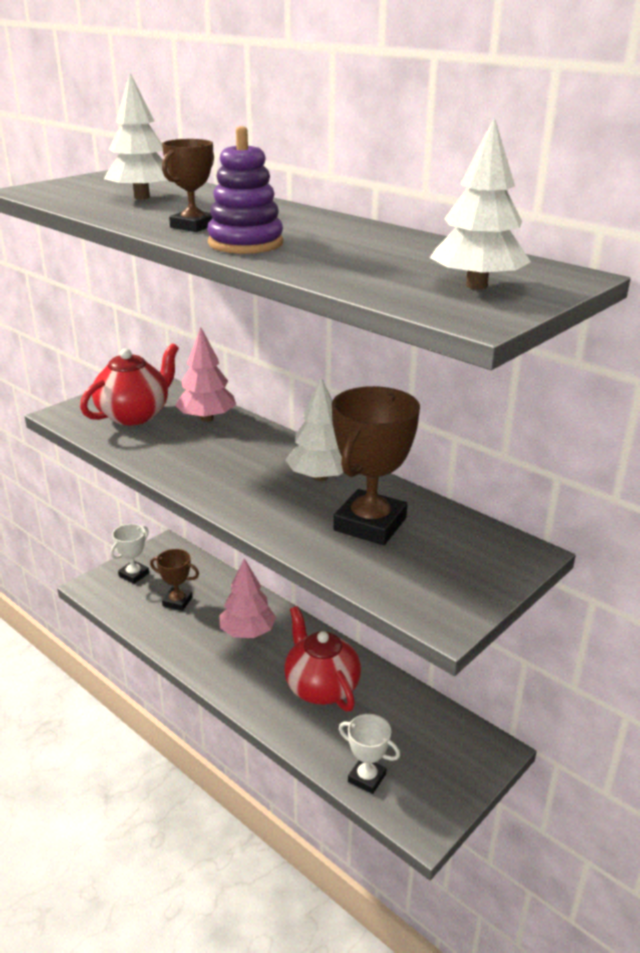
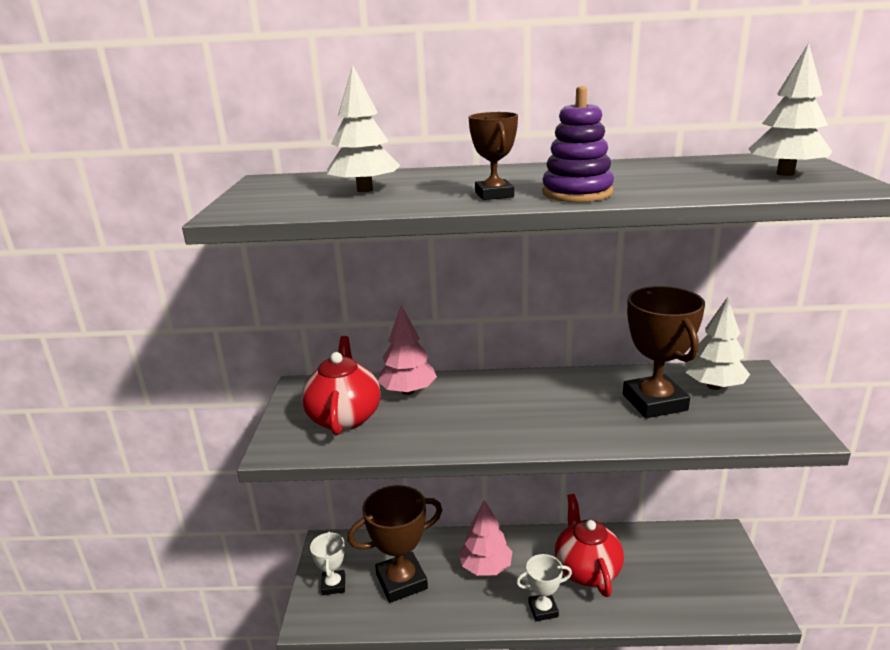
camera: 40 degrees left, 5 degrees down
(177, 602) = (401, 581): brown trophy -> brown trophy, size x1.81
(320, 477) = (566, 390): white tree -> white tree (713, 386)
(321, 687) = (586, 569): red teapot -> red teapot turned 60 degrees clockwise
(366, 778) = (696, 607): white trophy -> white trophy (543, 609)

